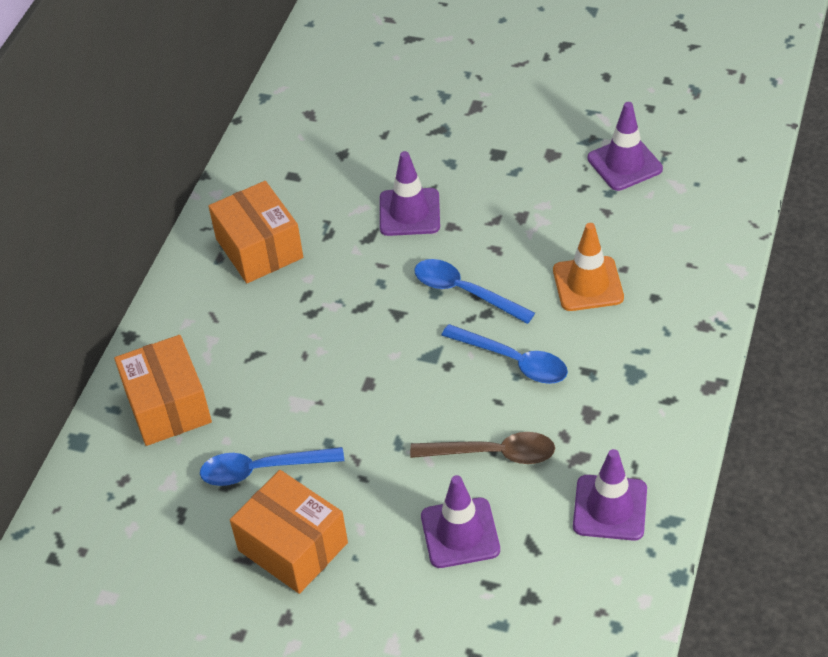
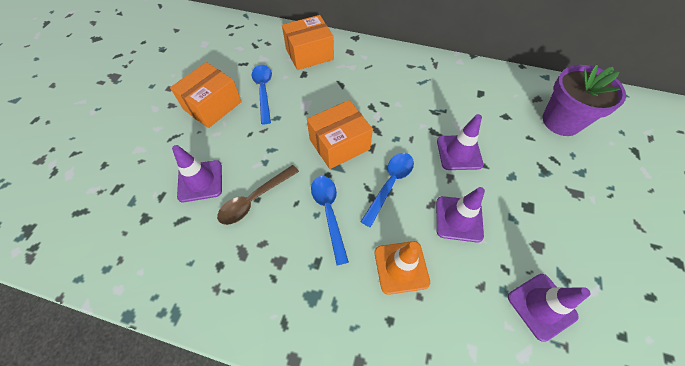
camera: 85 degrees right, 10 degrees up
(259, 248) = (419, 81): orange box -> orange box (339, 144)
(356, 97) = (561, 121): none -> purple flower pot
(493, 453) = (254, 199): brown spoon -> brown spoon turned 45 degrees clockwise
(513, 361) = (329, 213): blue spoon -> blue spoon turned 135 degrees clockwise
(610, 508) = (196, 271): purple traffic cone -> purple traffic cone (459, 219)

